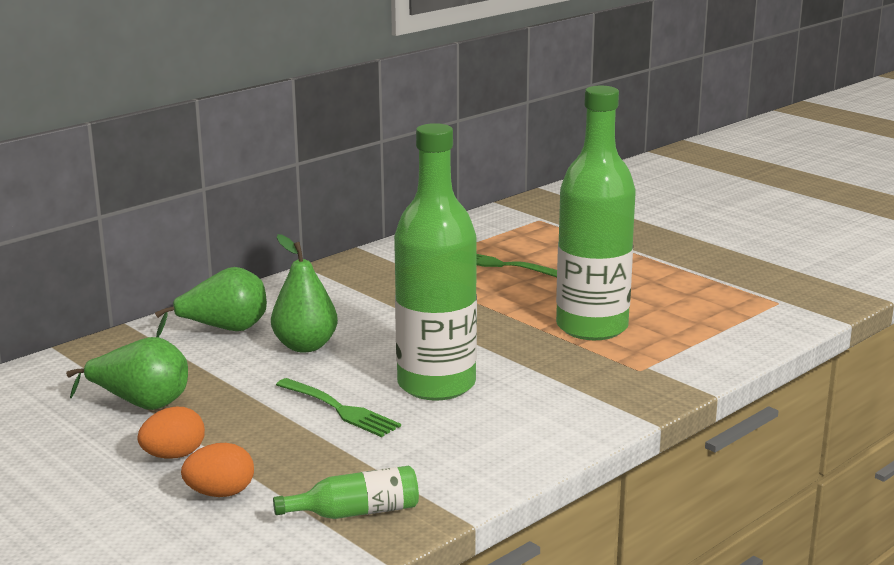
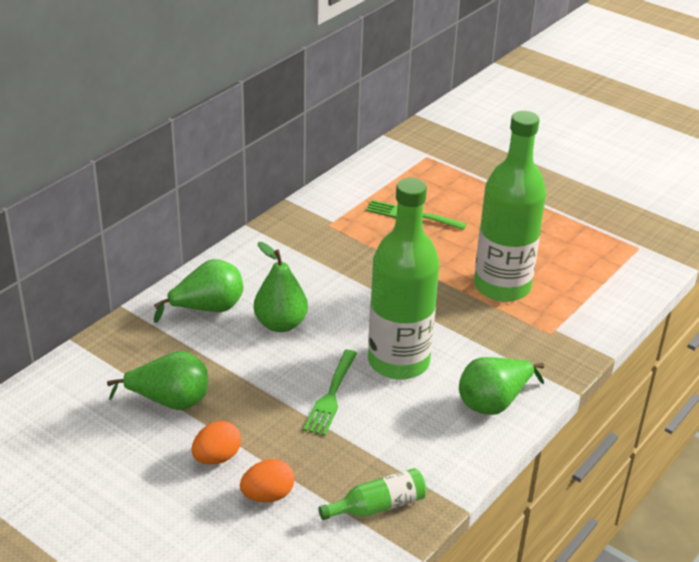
camera: 10 degrees left, 15 degrees up
(340, 409) = (331, 395): green fork -> green fork turned 75 degrees clockwise
(544, 427) = (494, 402): none -> green pear

